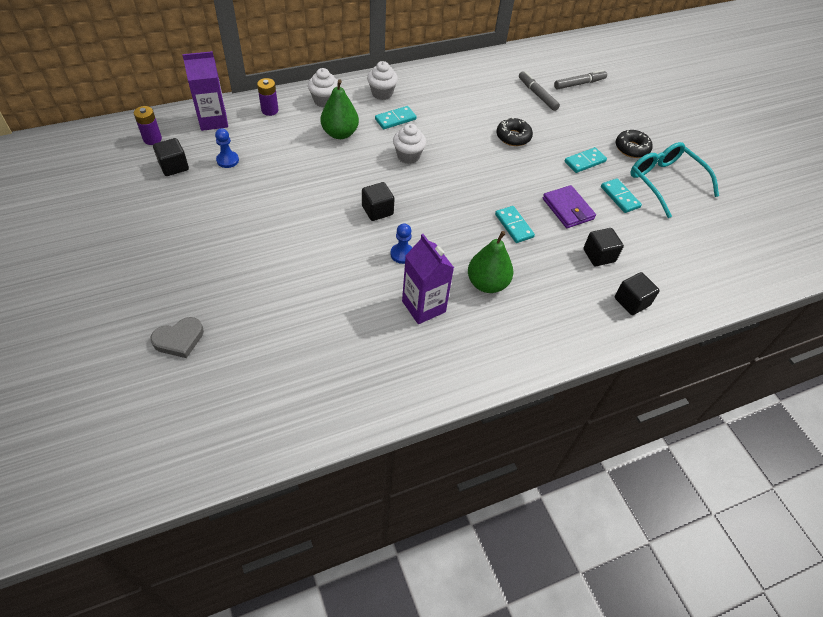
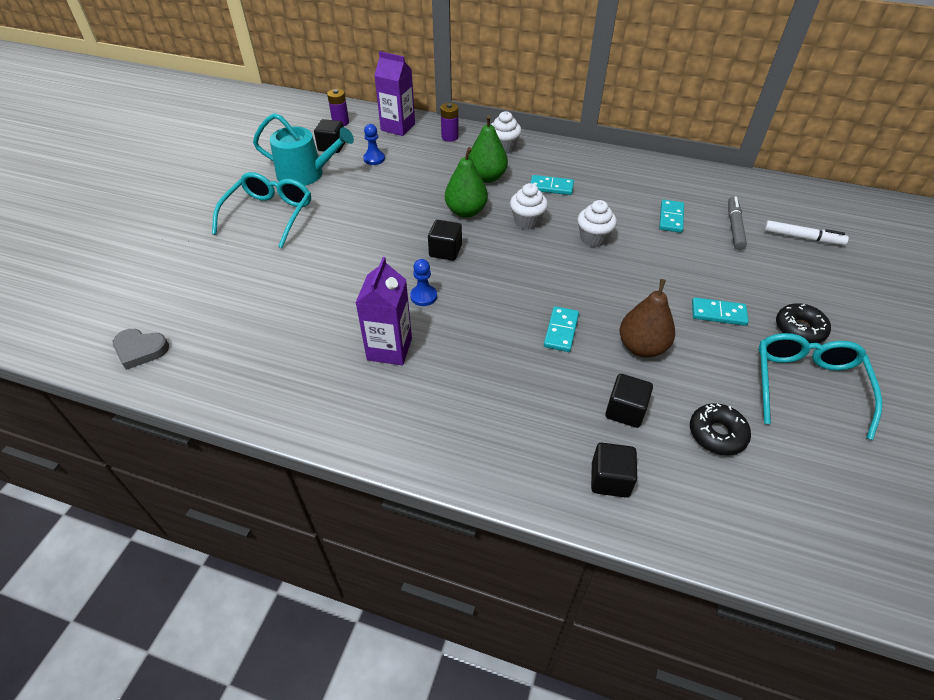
camera: 45 degrees right, 5 degrees down
(179, 339) = (191, 263): grey heart -> grey heart (140, 350)
(182, 204) = (306, 174): none -> turquoise watering can
(196, 258) = (269, 215): none -> turquoise glasses
(382, 93) = (563, 162): white cupcake -> white cupcake (593, 238)
(487, 283) = (471, 365): green pear -> green pear (466, 211)
(513, 137) = (658, 253): black donut -> black donut (717, 434)
(568, 209) = (642, 347): purple wallet -> brown pear
(579, 84) = (802, 238): grey marker -> white marker
(620, 197) = (723, 369): turquoise domino -> turquoise domino (671, 218)

